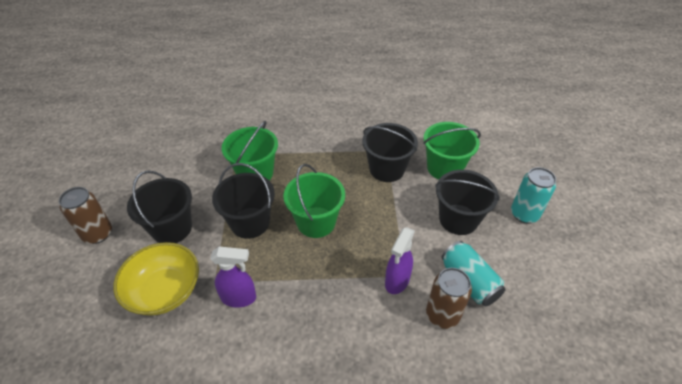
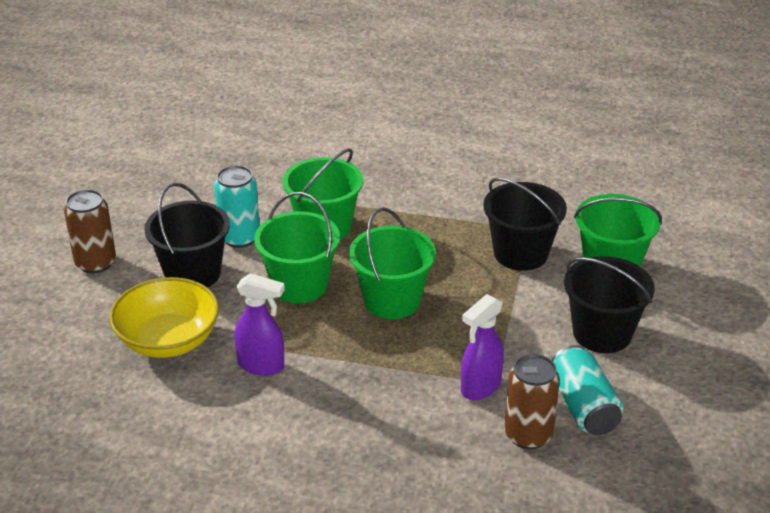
camera: 15 degrees right, 10 degrees down
(250, 223) = (299, 285): black bucket -> green bucket
(524, 214) = (707, 344): turquoise can -> turquoise can (240, 238)

